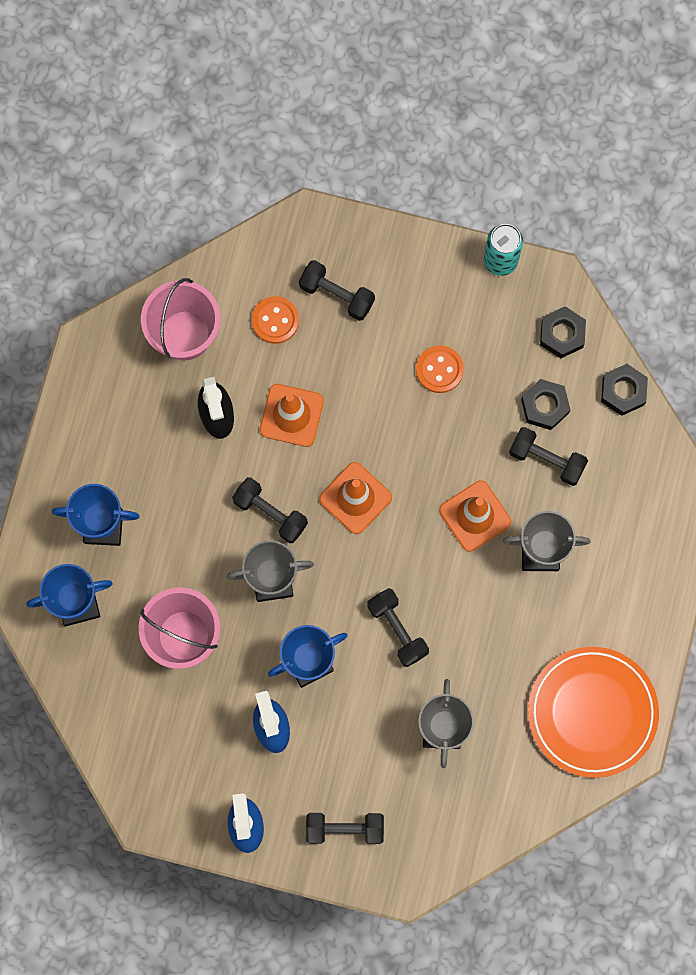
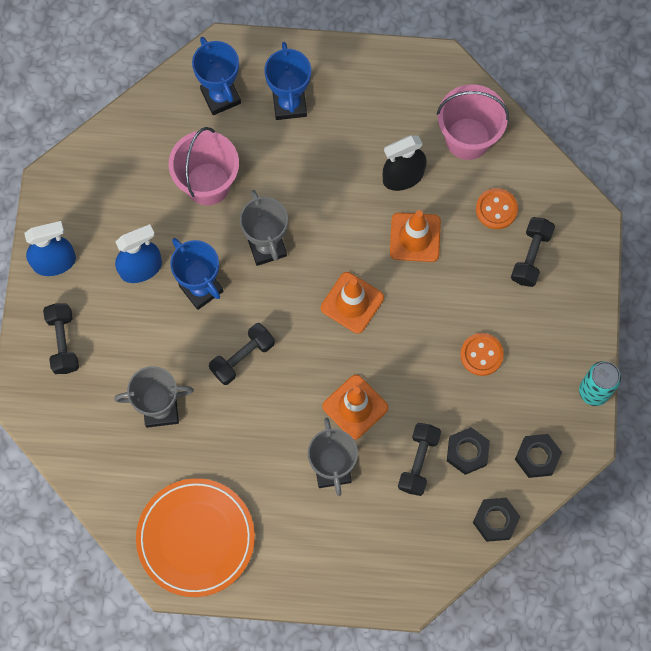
camera: 80 degrees right, 5 degrees down
(270, 513) = (325, 235): black dumbbell -> none

